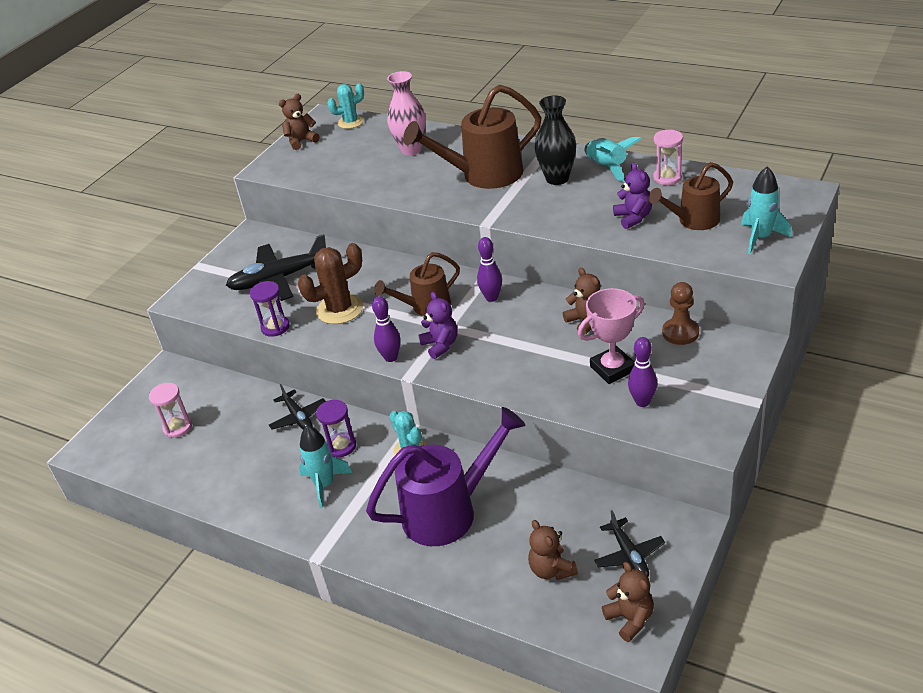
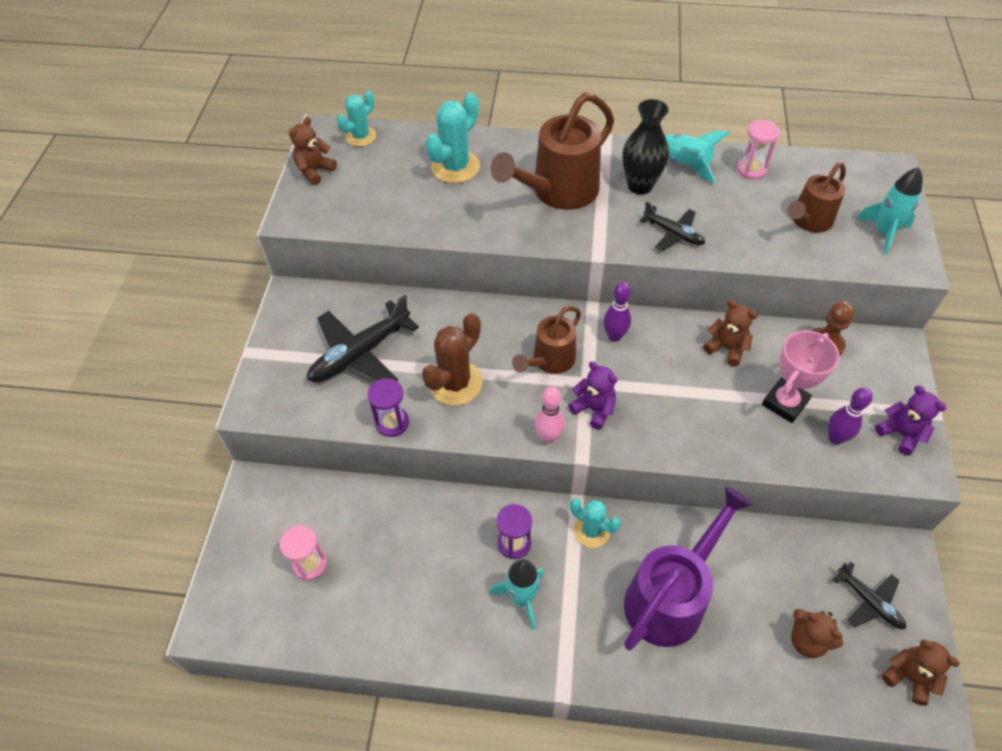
camera: 25 degrees left, 15 degrees up
(298, 417) = (446, 517): black plane -> black plane (673, 233)
(391, 357) = (548, 437): purple bowling pin -> pink bowling pin
(411, 149) = (455, 167): pink vase -> turquoise cactus
(633, 218) = (747, 226): purple teddy bear -> purple teddy bear (900, 434)

